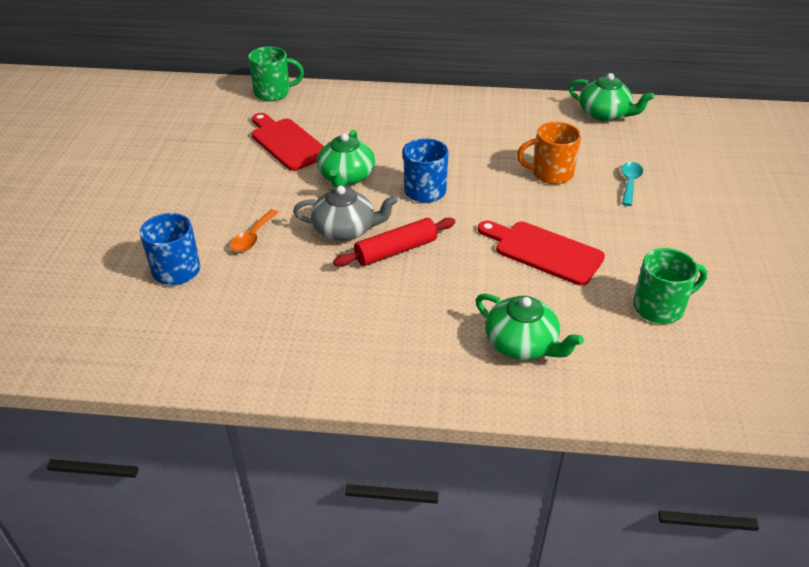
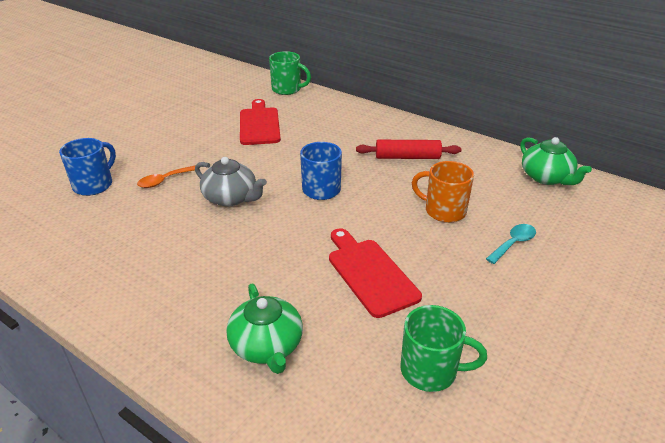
camera: 30 degrees right, 5 degrees down
(346, 177) = (274, 160): green teapot -> none
(396, 250) = (250, 227): red rolling pin -> red rolling pin (407, 157)

